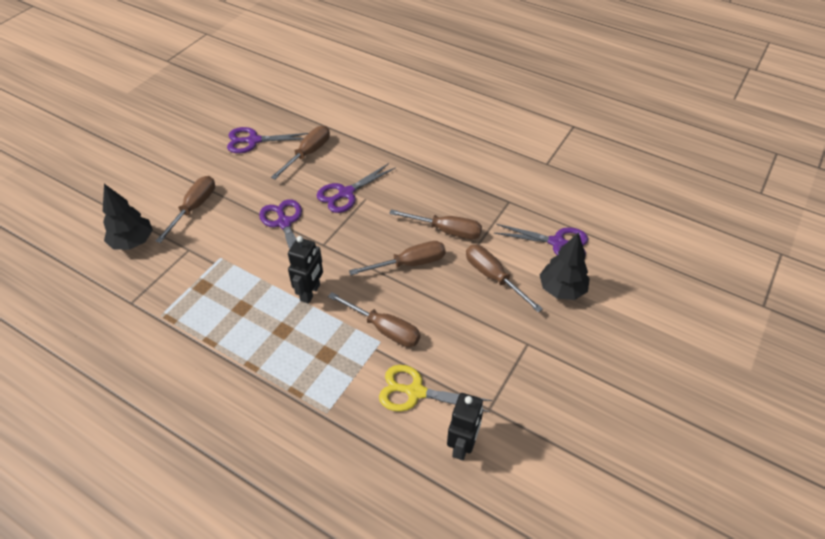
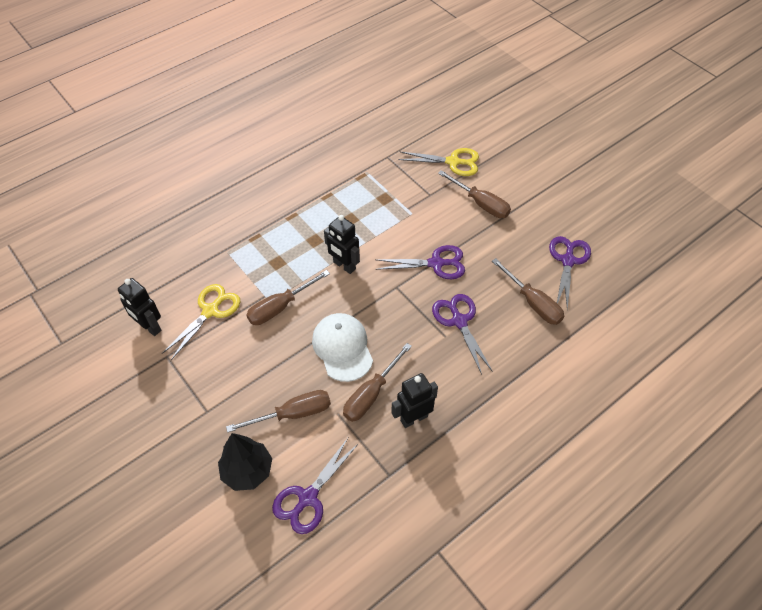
camera: 110 degrees right, 5 degrees up
(133, 242) = (453, 162): black tree -> yellow scissors
(409, 263) = (342, 348): brown screwdriver -> white cap
(454, 199) = (413, 418): none -> black robot

